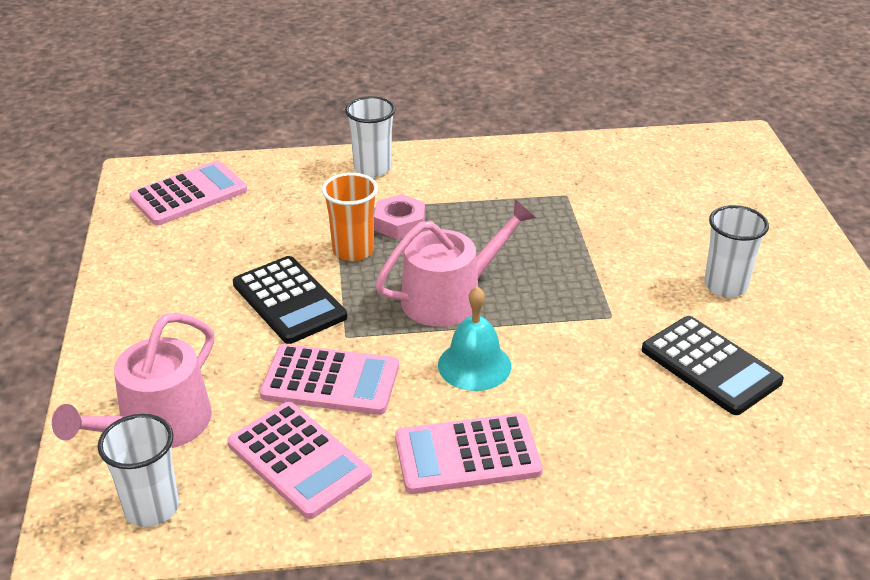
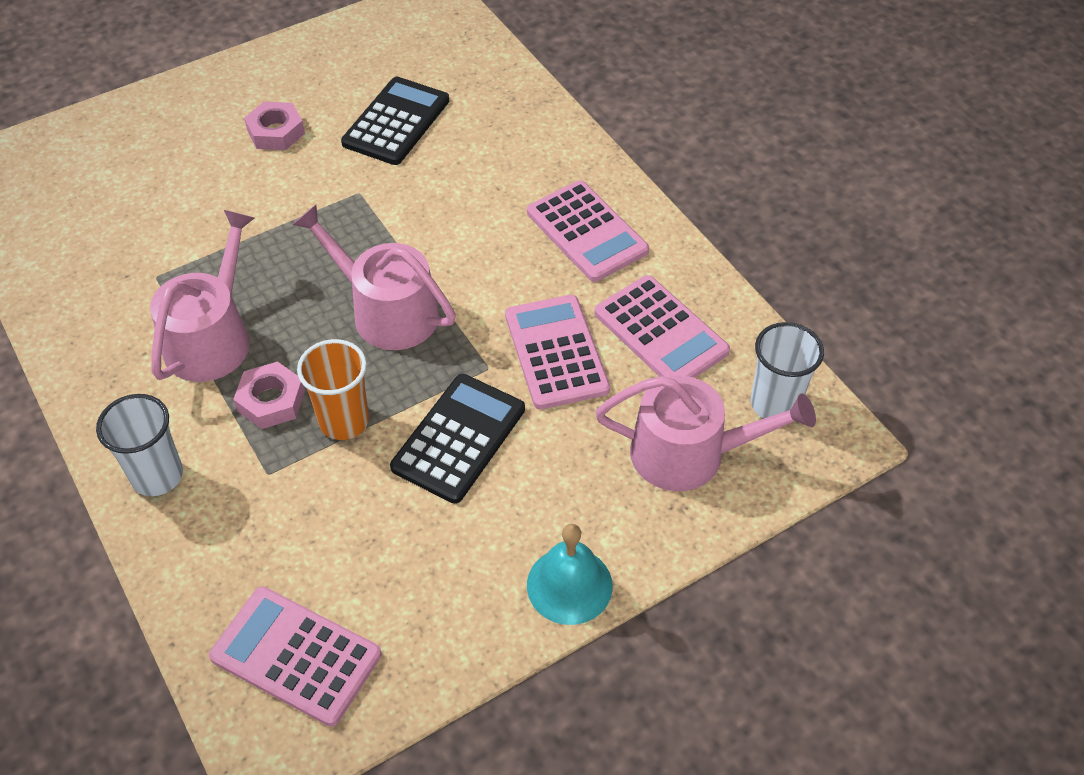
camera: 115 degrees left, 15 degrees up
(299, 460) = (661, 332): pink calculator -> pink calculator turned 120 degrees clockwise
(474, 365) = (477, 261): turquoise bell -> turquoise bell (569, 585)
(483, 209) = (212, 337): none -> pink watering can
(725, 285) = (276, 132): white cup -> pink nut

